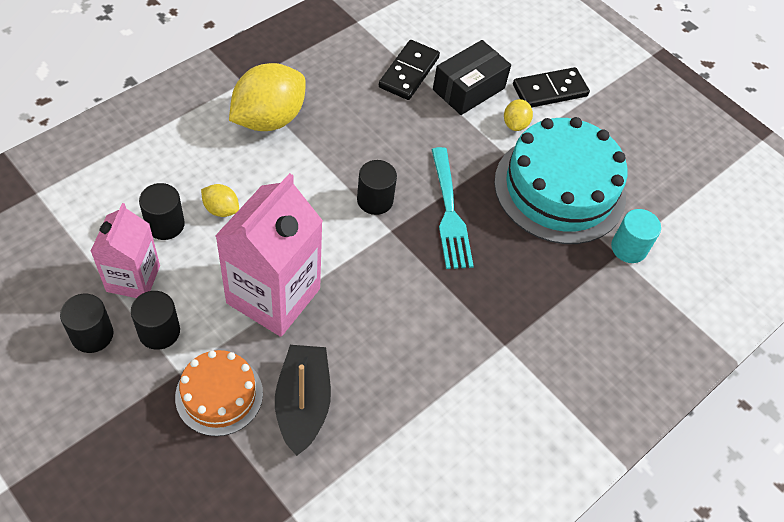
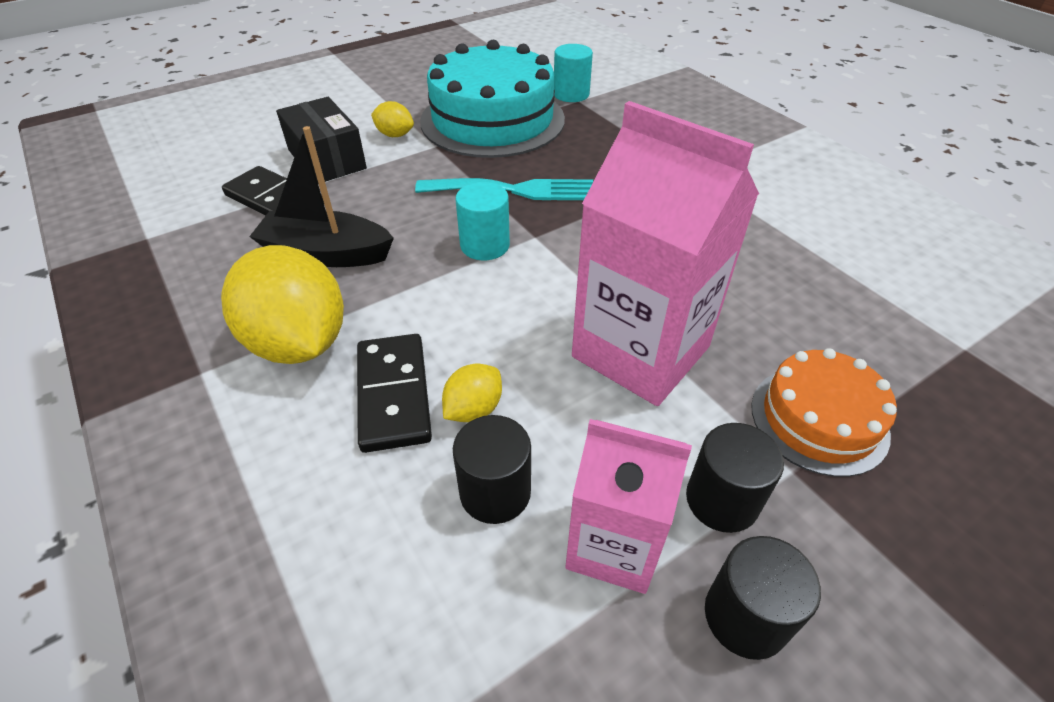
camera: 75 degrees left, 10 degrees down
(303, 404) = (807, 330): black boat -> black boat (326, 253)
(375, 200) = (485, 245): black cylinder -> turquoise cylinder
(550, 91) = (355, 110): black domino -> black domino (394, 394)

